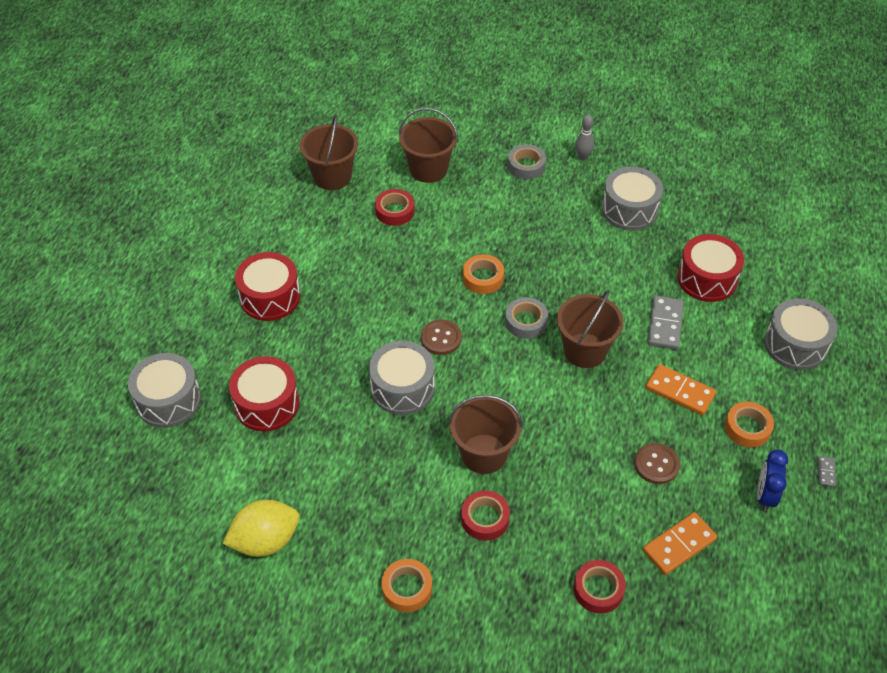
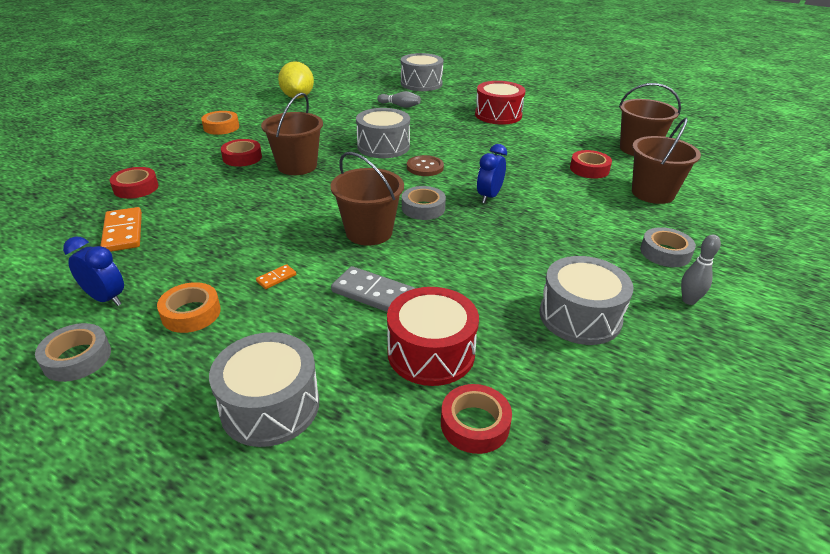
camera: 105 degrees right, 15 degrees down
(266, 404) = (400, 106): red drum -> grey bowling pin
(483, 278) = (489, 196): orange tape -> blue clock
(656, 464) = (209, 241): brown button -> none
(679, 391) = (276, 278): orange domino -> orange domino, size x0.49
(751, 249) = (475, 424): none -> red tape
(826, 472) = (77, 358): grey domino -> grey tape

